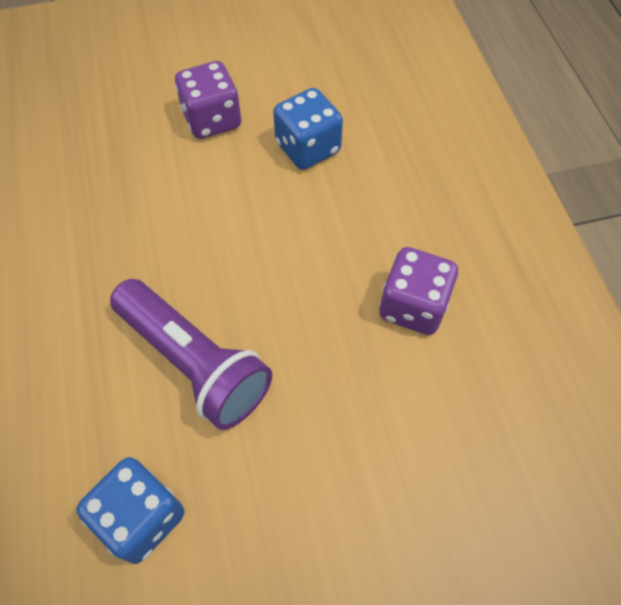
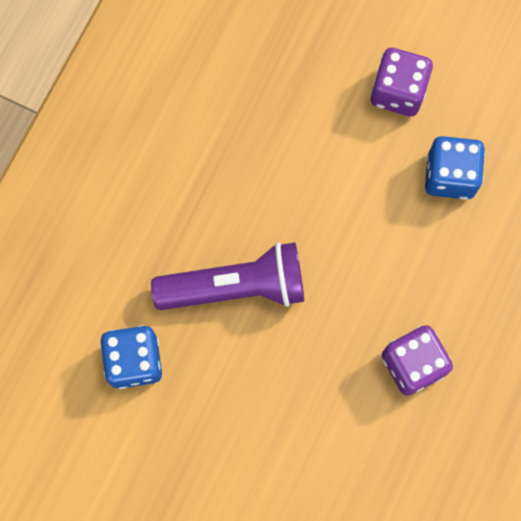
camera: 40 degrees right, 15 degrees up
(195, 362) = (236, 287): purple flashlight -> purple flashlight turned 90 degrees counterclockwise

